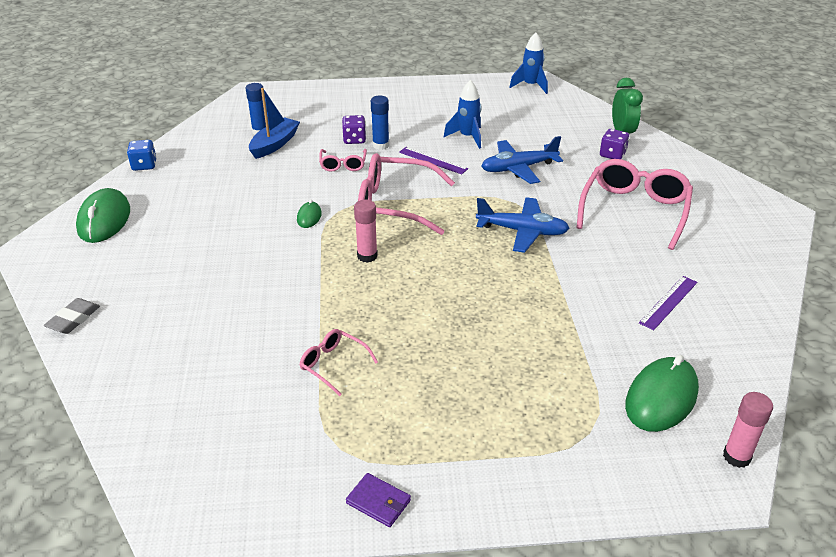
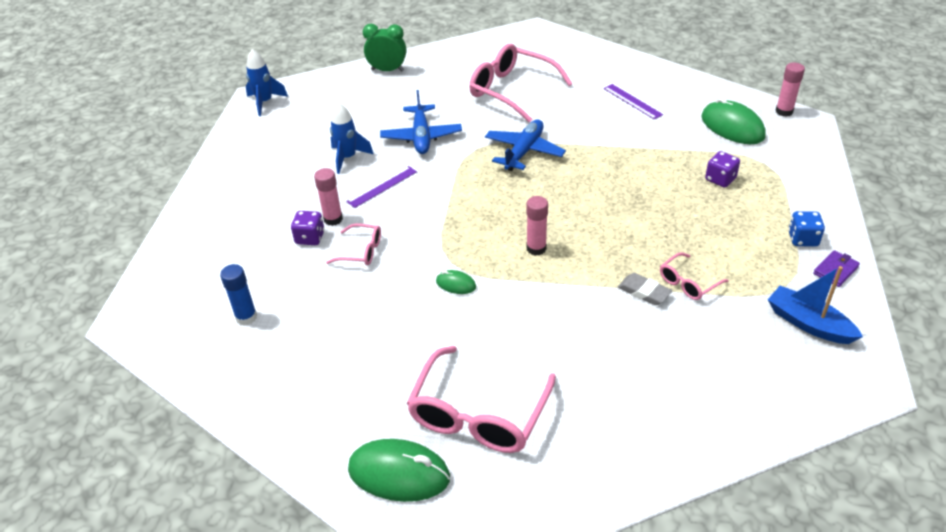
camera: 75 degrees left, 5 degrees up
(73, 319) = (598, 487): grey eraser -> grey eraser (644, 292)
(144, 165) = (275, 437): blue dice -> blue dice (803, 239)
(274, 144) = (286, 305): blue boat -> blue boat (809, 324)
(380, 145) = (333, 219): blue glue stick -> pink glue stick
(395, 205) = (455, 221): pink glasses -> pink glasses (478, 414)
(612, 155) = (421, 83): purple dice -> purple dice (720, 179)

